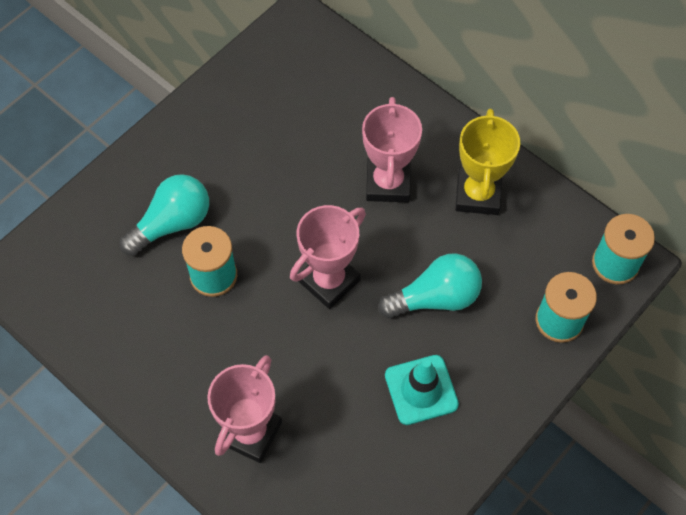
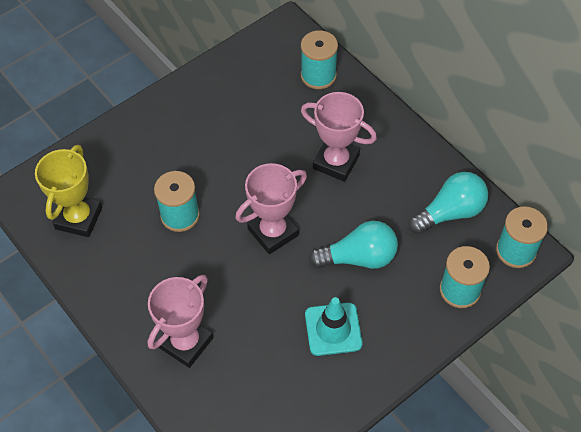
camera: 10 degrees right, 5 degrees down
(172, 223) = (155, 170): turquoise light bulb -> turquoise light bulb (450, 212)
(347, 77) = (318, 75): none -> turquoise spool
(388, 183) = (336, 162): pink trophy -> pink trophy turned 75 degrees counterclockwise
(478, 194) = (409, 180): yellow trophy -> yellow trophy (79, 218)

